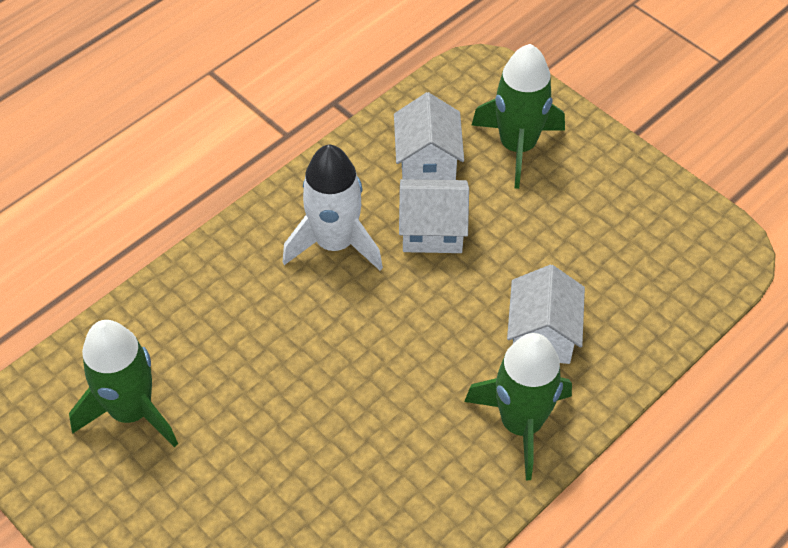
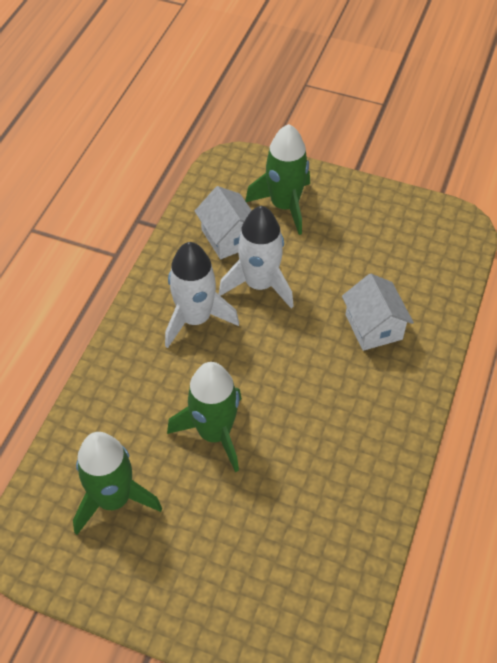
camera: 25 degrees left, 0 degrees up
(432, 230) = (259, 284): white house -> white rocket
(521, 424) = (394, 393): green rocket -> green rocket (214, 433)

